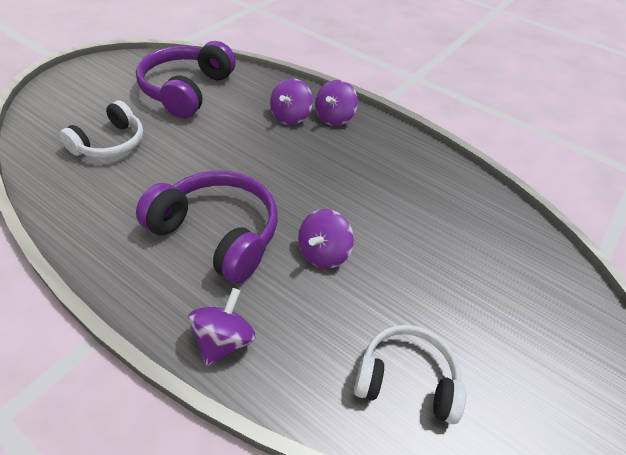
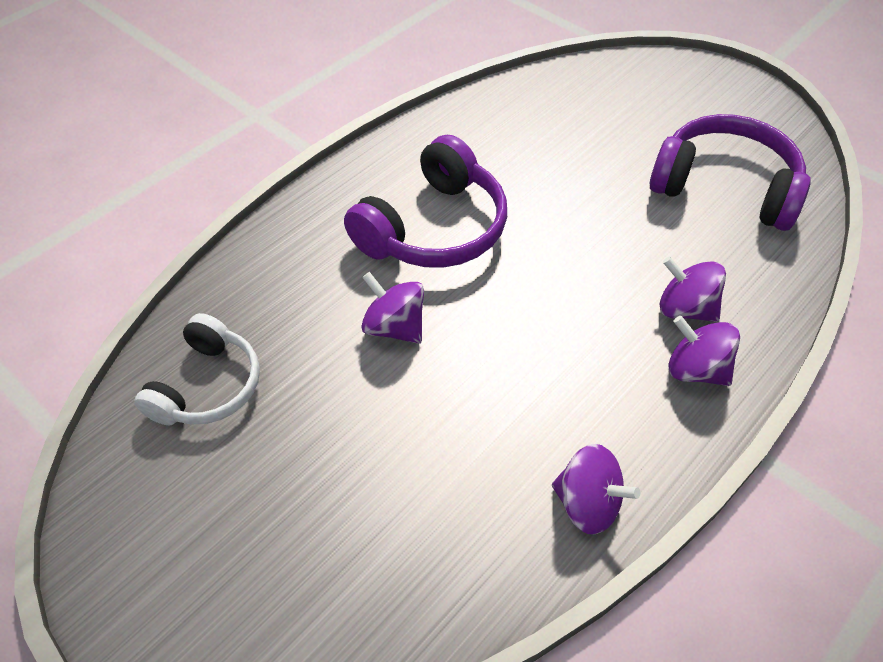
camera: 100 degrees right, 5 degrees up
(110, 143) = (588, 128): white headphones -> none
(224, 340) = (291, 236): purple spinning top -> purple spinning top (588, 504)

